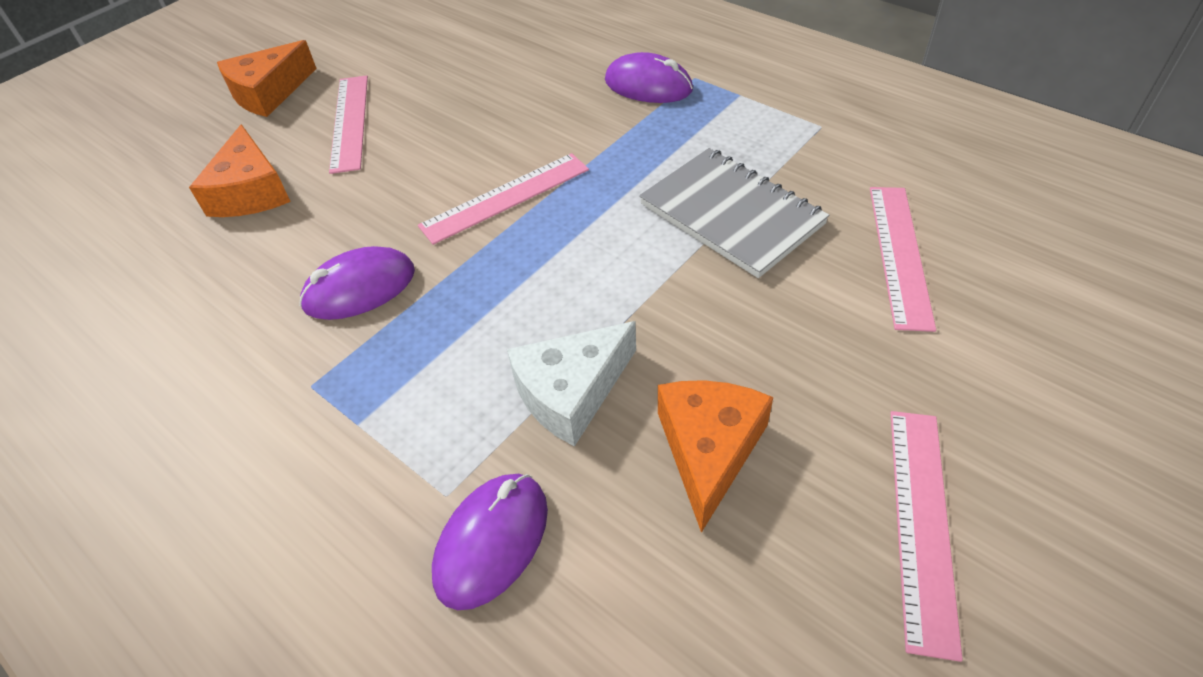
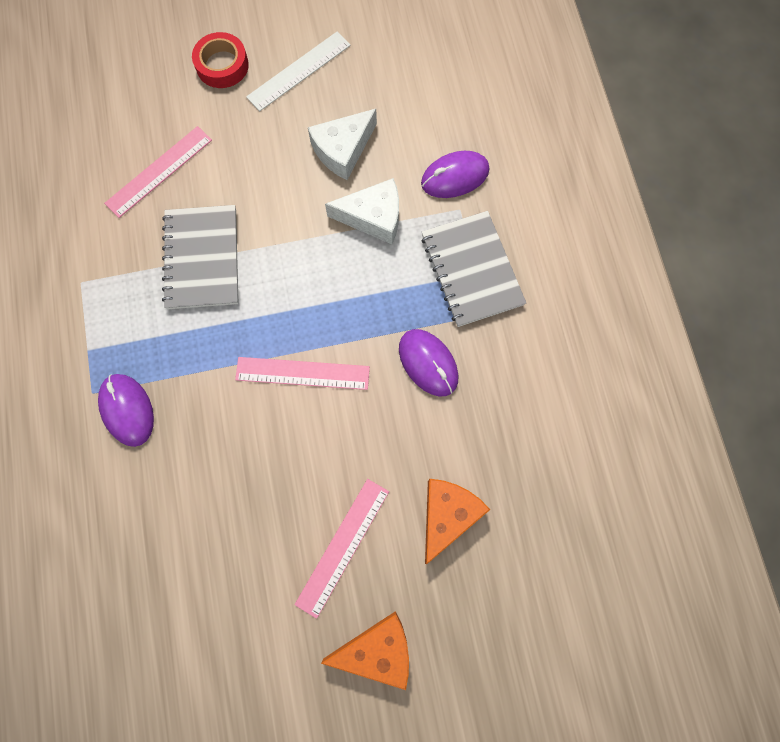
camera: 145 degrees left, 25 degrees up
(359, 288) = (428, 363): purple mouse -> purple mouse turned 45 degrees clockwise
(367, 422) = (471, 270): none -> grey notebook
(709, 450) = (343, 150): orange cheese -> white cheese
(922, 523) = (298, 71): pink ruler -> white ruler
(1034, 437) = (222, 65): none -> red tape

